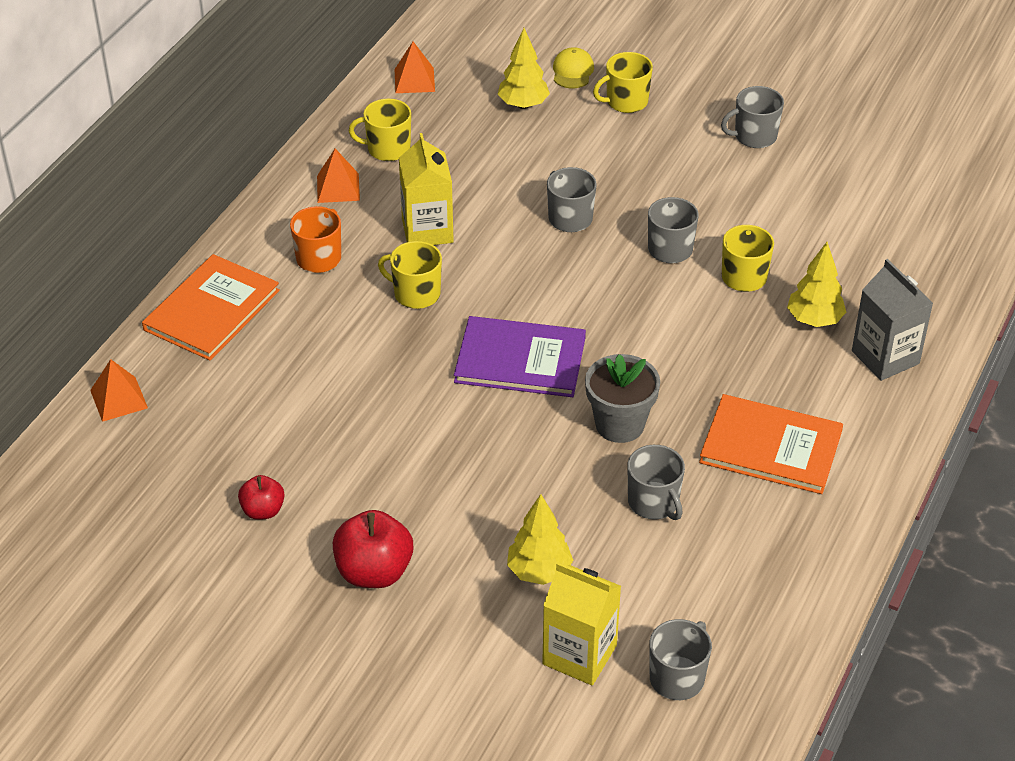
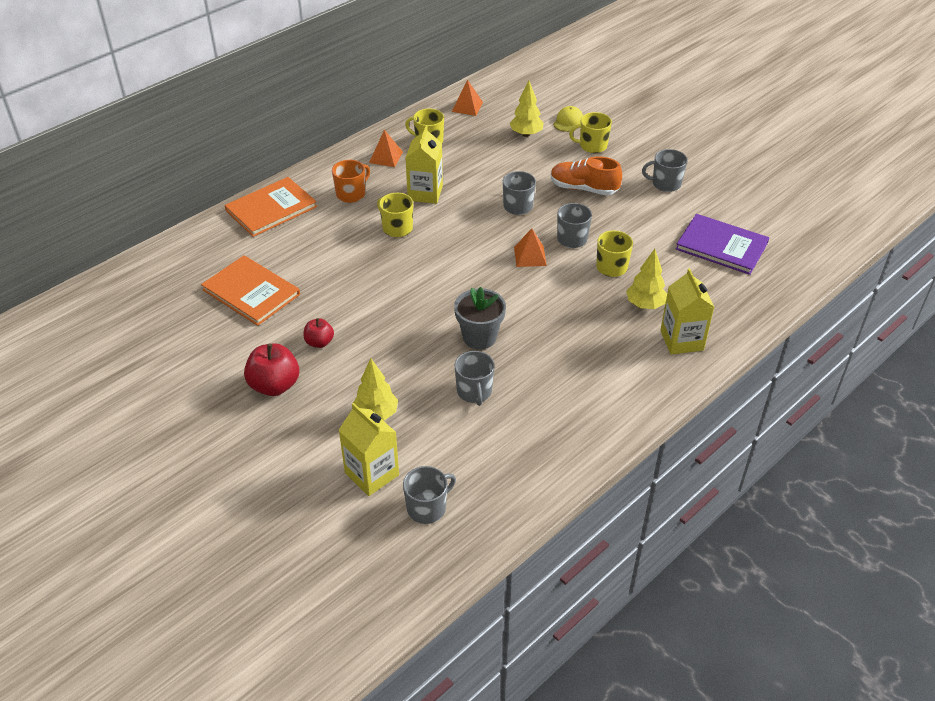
camera: 20 degrees right, 0 degrees up
(118, 399) = (188, 245): orange pyramid -> orange pyramid (530, 256)
(263, 510) = (231, 331): red apple -> red apple (319, 342)
(520, 360) = (438, 282): purple book -> purple book (721, 246)
(647, 170) = (583, 188): none -> orange shoe
(771, 447) = (572, 377): orange book -> orange book (251, 292)
(885, 357) = (681, 340): grey carton -> yellow carton

